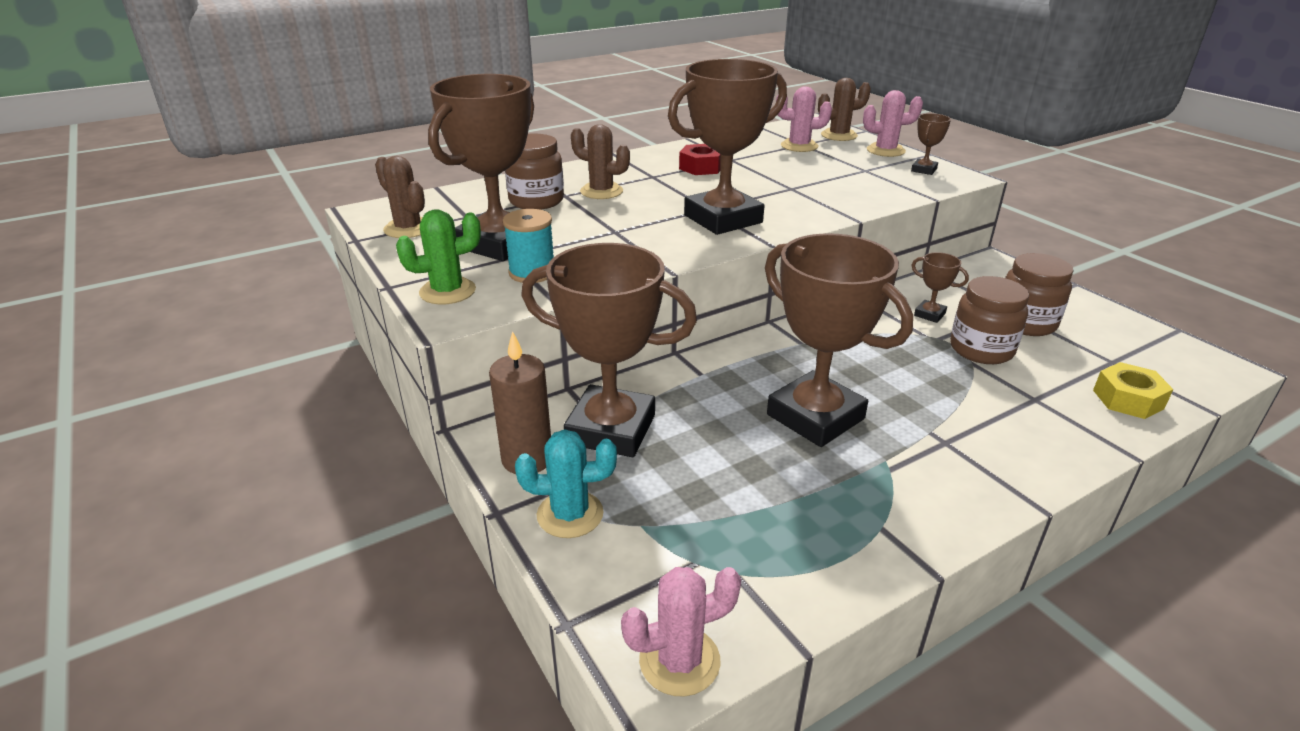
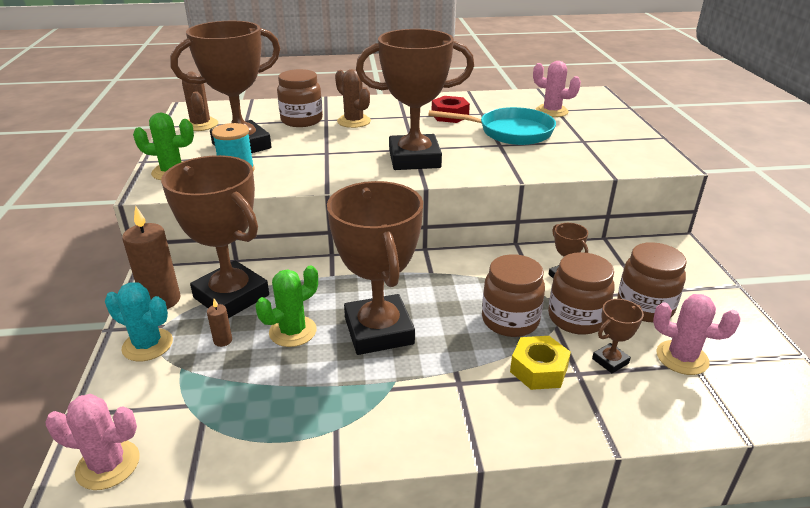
camera: 25 degrees right, 0 degrees up
(657, 480) = (223, 340): none -> brown candle
(725, 445) = (293, 331): none -> green cactus
(785, 174) = (510, 132): none -> turquoise pan
(839, 135) = (598, 108): brown cactus -> none
(885, 150) = (624, 127): pink cactus -> pink cactus (682, 358)
(924, 170) = (637, 150): brown trophy -> brown trophy (610, 361)
(927, 369) = (510, 320): none -> brown jar
(1128, 399) = (669, 401): yellow nut -> yellow nut (538, 370)

